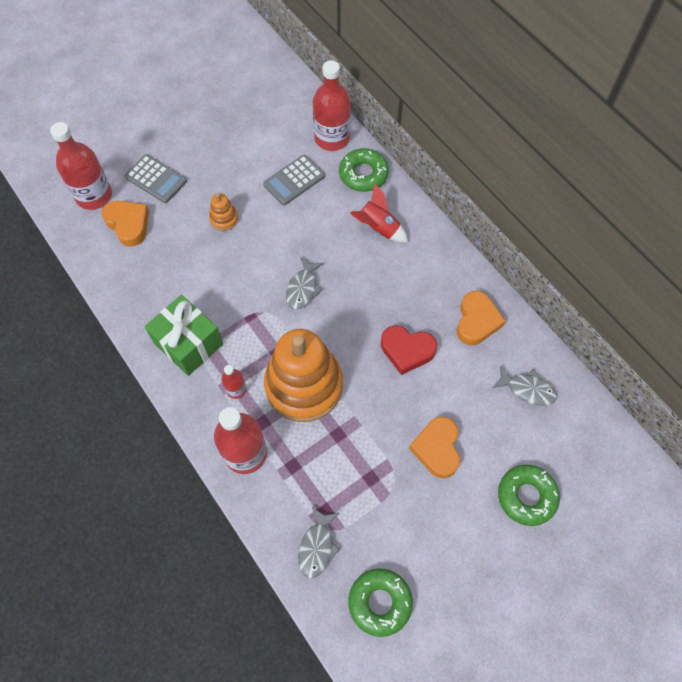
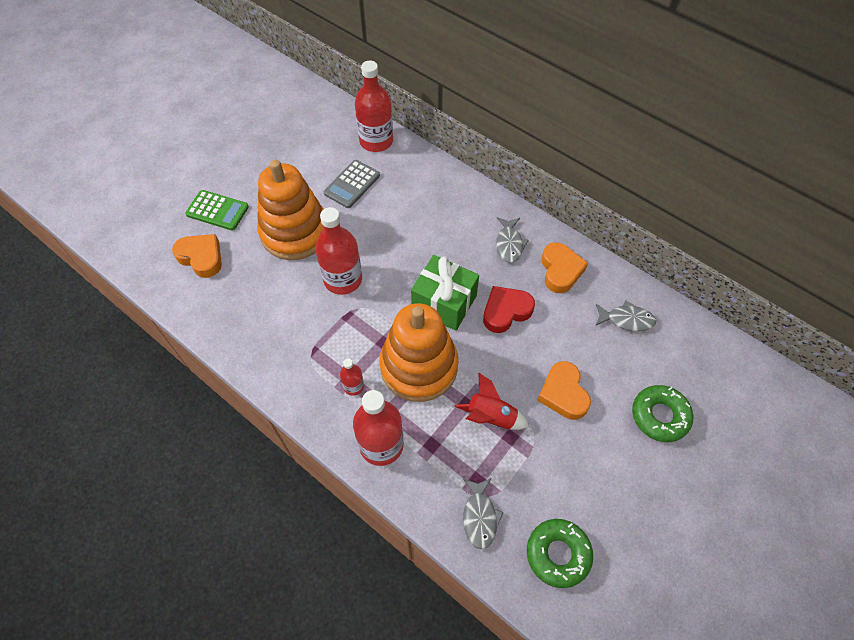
camera: 15 degrees left, 5 degrees down
(94, 195) = (159, 238): red bottle -> red bottle (343, 279)
(156, 179) = (217, 211): grey calculator -> green calculator
(188, 344) = (293, 354): green gift -> green gift (444, 303)
(224, 219) = (295, 232): orange stacking toy -> orange stacking toy, size x2.47
(303, 288) = (390, 278): grey fish -> grey fish (509, 244)
(363, 174) = (415, 166): green donut -> none
(378, 228) = (444, 209): red rocket -> red rocket (491, 417)
(407, 350) = (506, 311): red heart -> red heart turned 150 degrees clockwise

